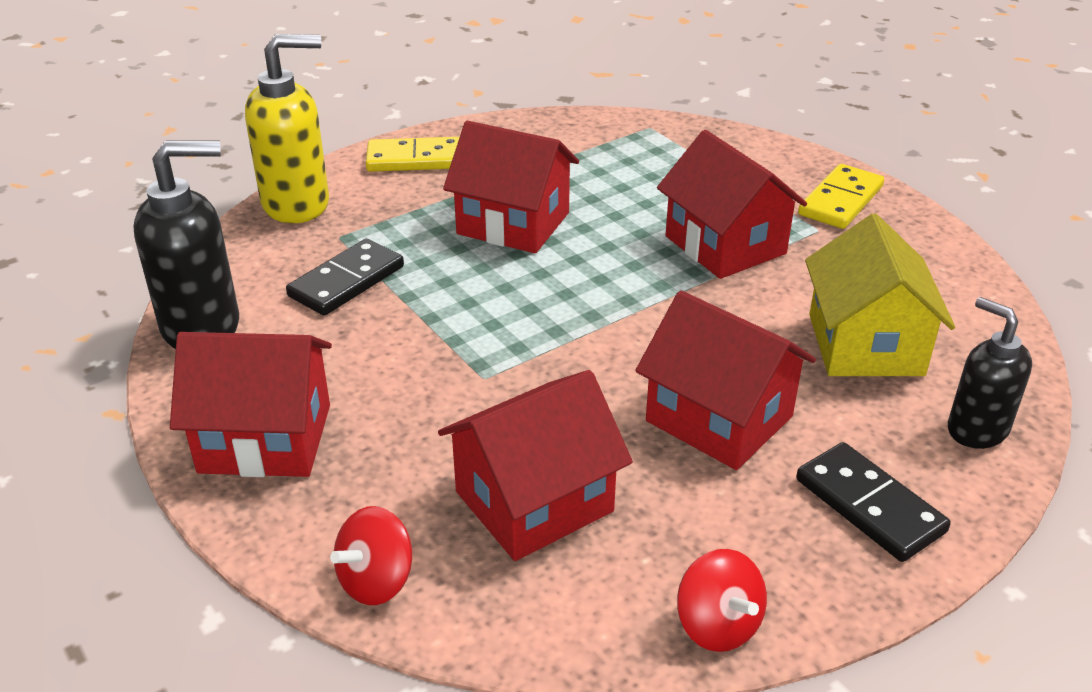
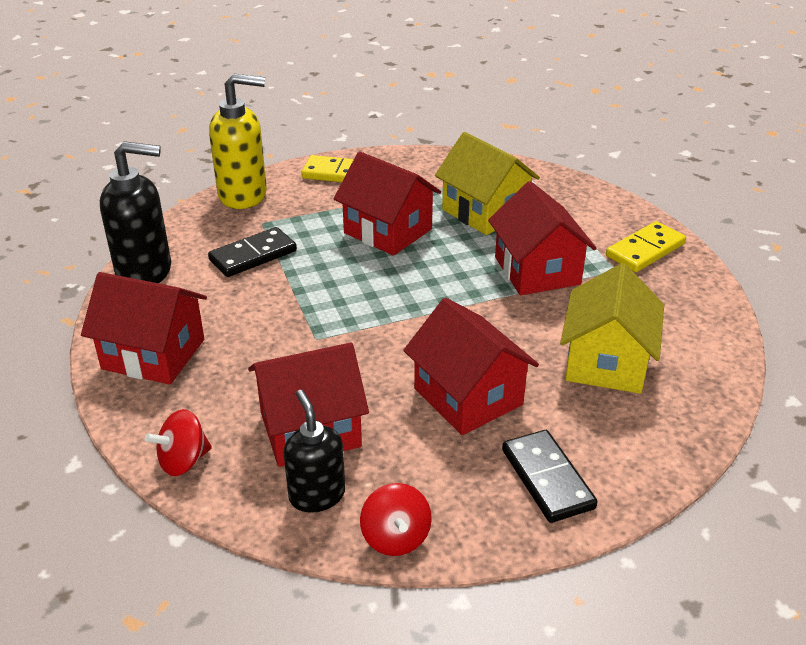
camera: 15 degrees right, 0 degrees up
(625, 182) = (485, 212): none -> yellow house
(976, 429) = (659, 440): black soap dispenser -> black soap dispenser (317, 495)

